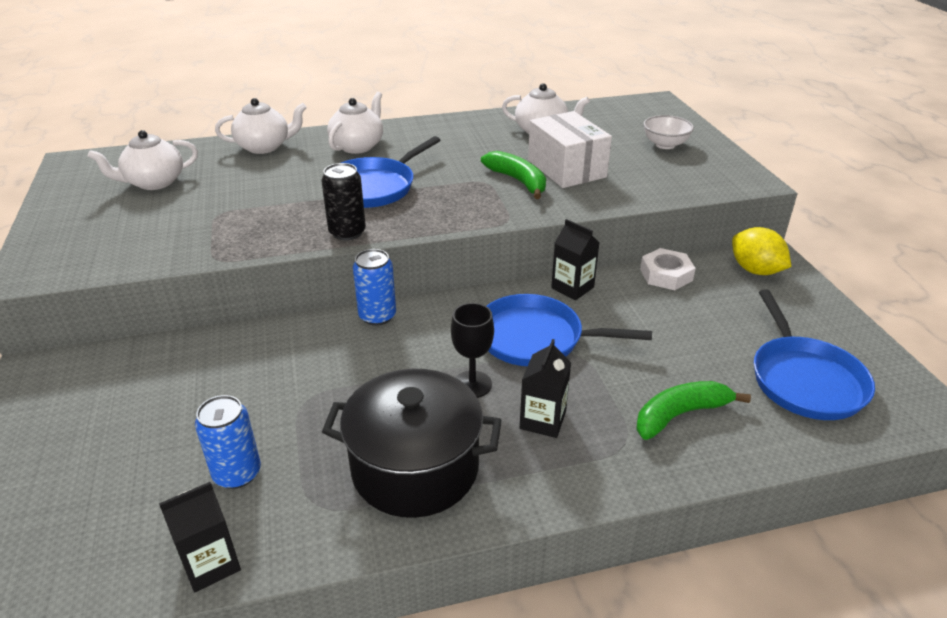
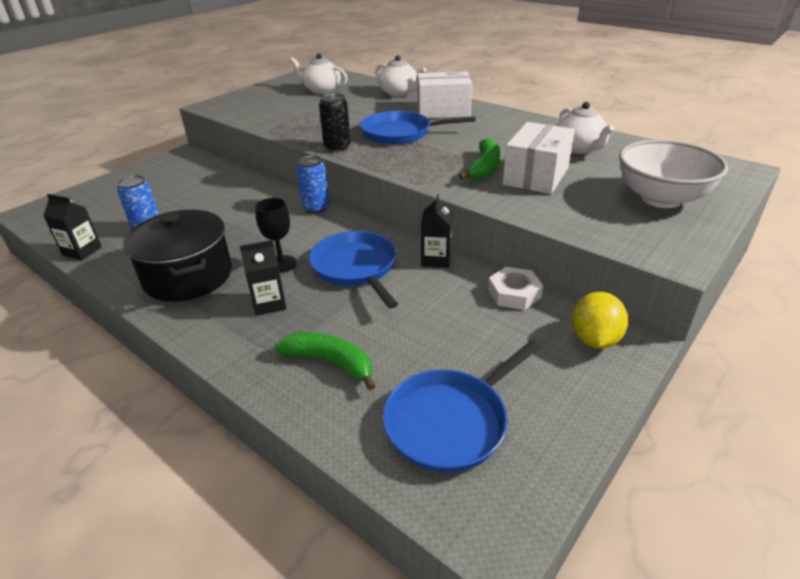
camera: 55 degrees right, 0 degrees up
(358, 146) = (443, 111): white teapot -> white box
(665, 145) = (661, 198): white bowl -> white bowl, size x1.81

